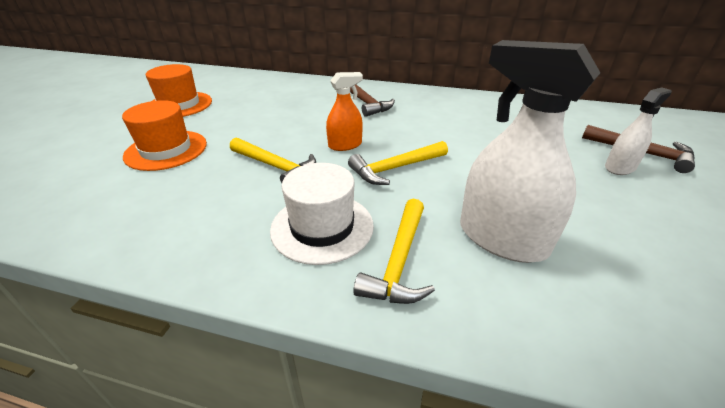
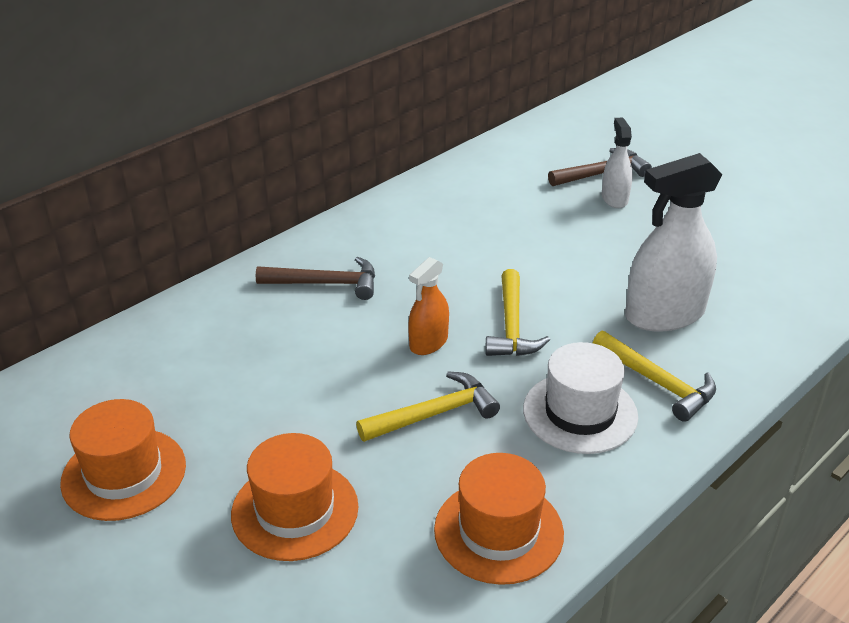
camera: 60 degrees left, 0 degrees up
(166, 226) = (498, 531): none -> orange hat
(345, 145) = (428, 342): orange spray bottle -> orange spray bottle turned 150 degrees counterclockwise

